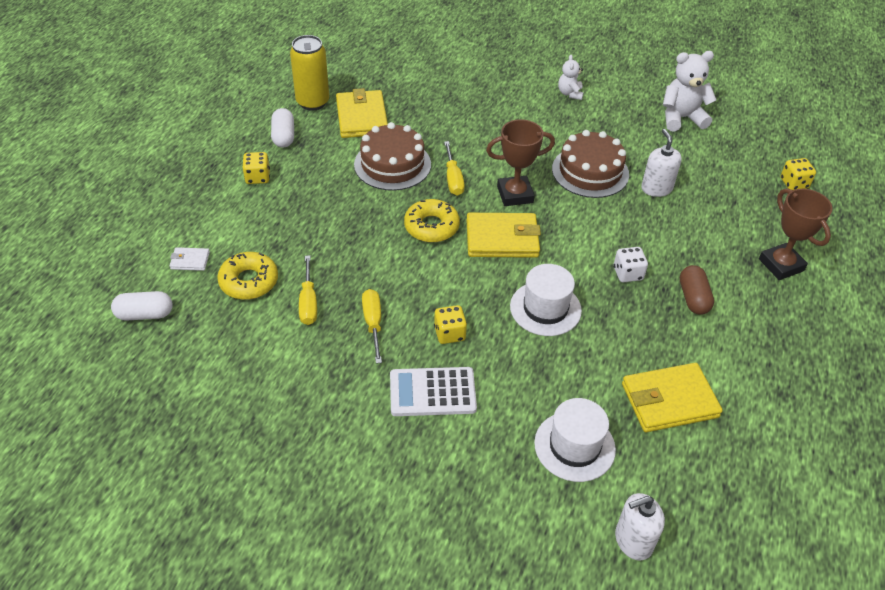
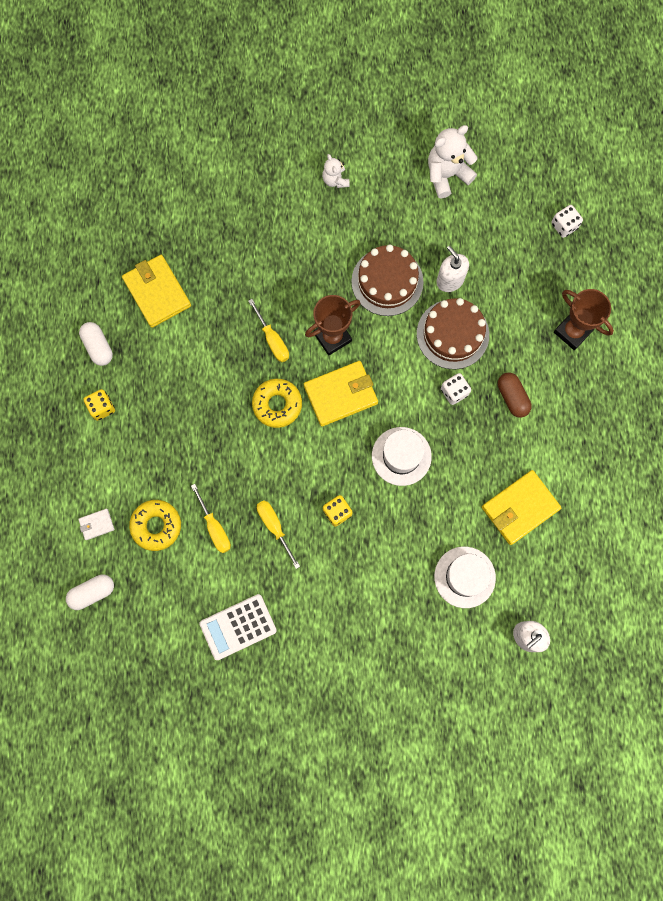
camera: 20 degrees left, 30 degrees up
(312, 102) = (101, 290): yellow can -> none
(392, 164) = (212, 343): brown cake -> brown cake (452, 334)
(432, 392) = (346, 572): white calculator -> white calculator (238, 627)
(794, 183) = (564, 226): yellow dice -> white dice

